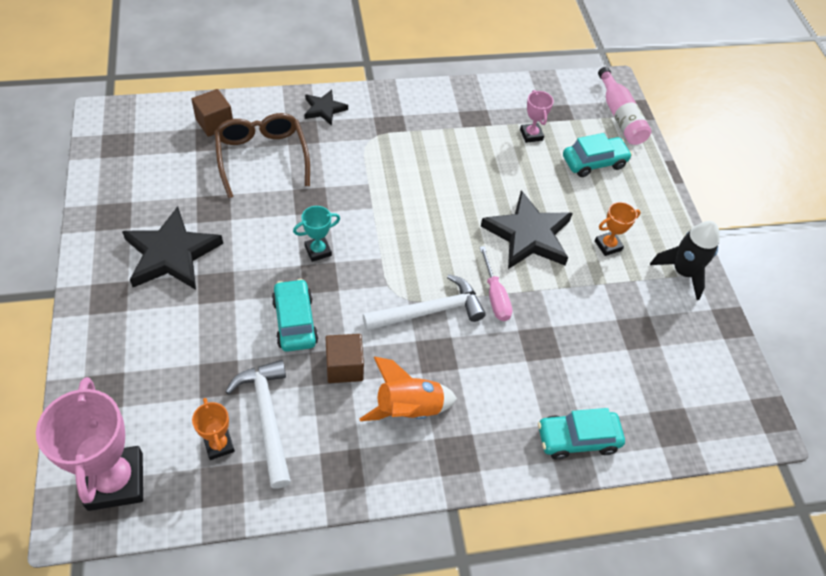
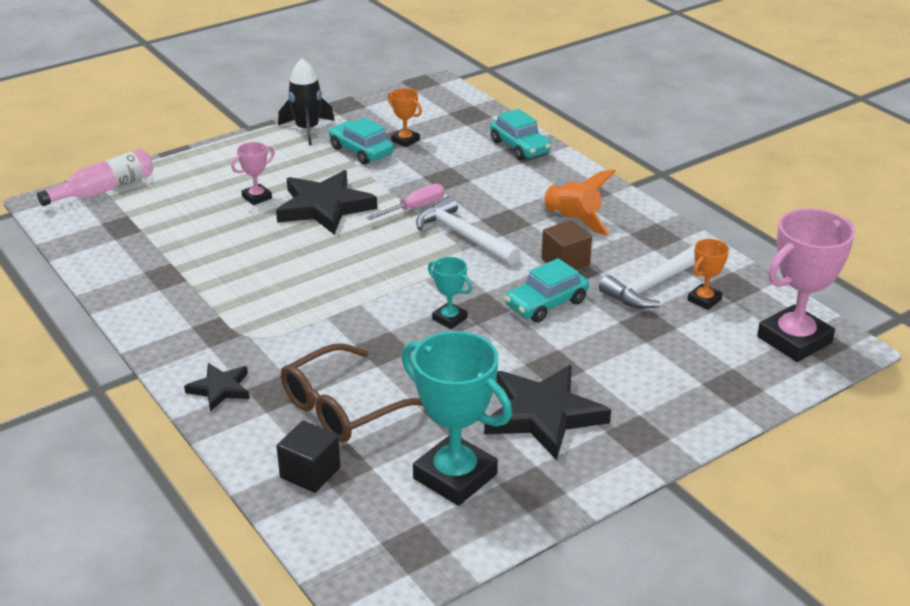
camera: 110 degrees left, 20 degrees down
(155, 184) = (455, 476): none -> turquoise trophy
(215, 123) = (310, 472): brown cube -> black cube
(531, 135) = (171, 234): pink trophy -> pink trophy (257, 197)
(594, 162) = (191, 192): turquoise car -> turquoise car (361, 151)
(608, 245) = (304, 167): orange trophy -> orange trophy (405, 140)

